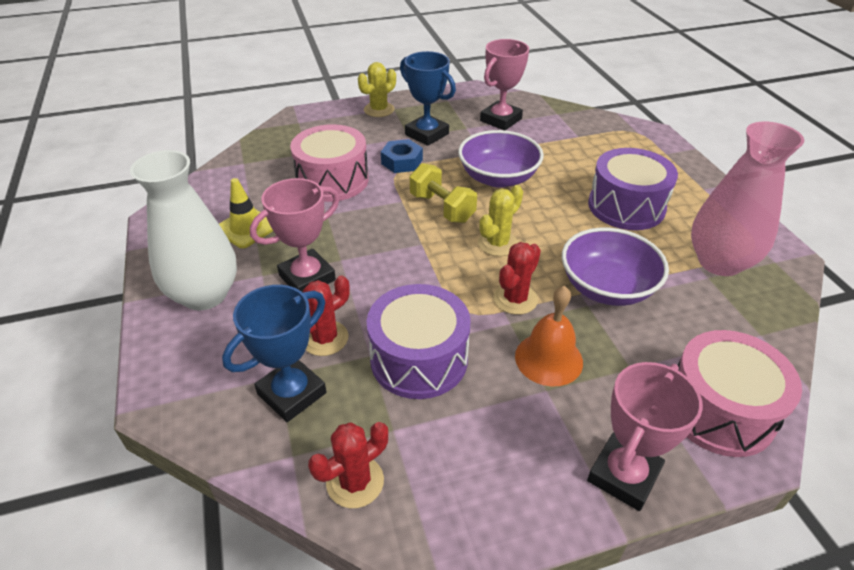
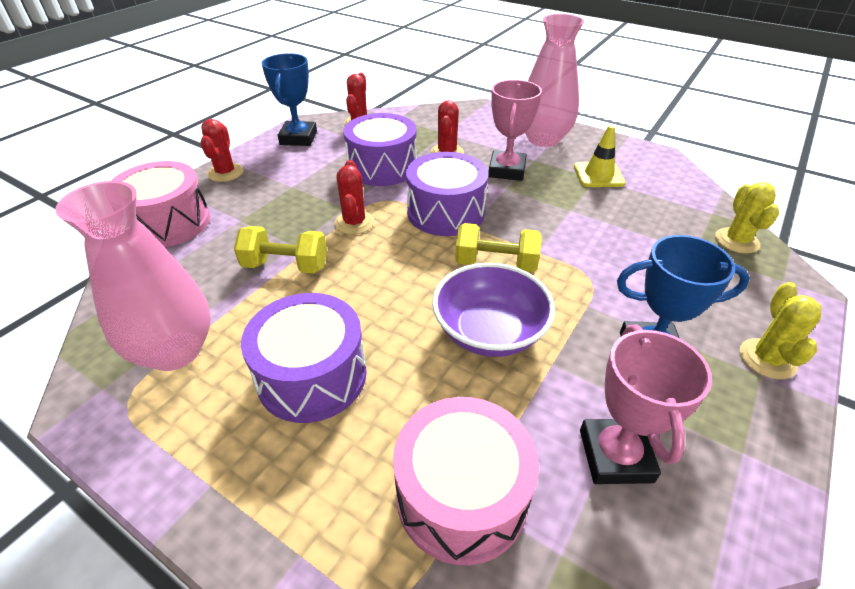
camera: 140 degrees right, 0 degrees up
(205, 295) = (543, 139): white vase -> pink vase
(292, 393) = (428, 131): blue trophy -> blue trophy (298, 138)
(332, 180) = (621, 238): pink drum -> pink drum (461, 496)
(402, 162) = (606, 293): blue nut -> none
(424, 265) = (446, 212): none -> purple drum
(497, 243) = (410, 257): yellow cactus -> yellow cactus (736, 241)
(548, 359) = (301, 200): orange bell -> none
(607, 287) = (285, 266): purple bowl -> yellow dumbbell
(623, 475) = (225, 173): pink trophy -> red cactus

